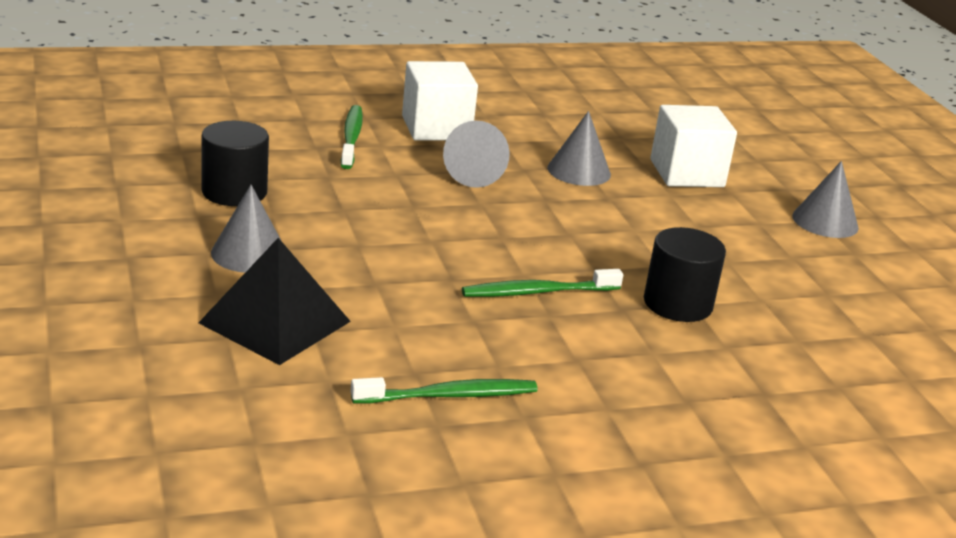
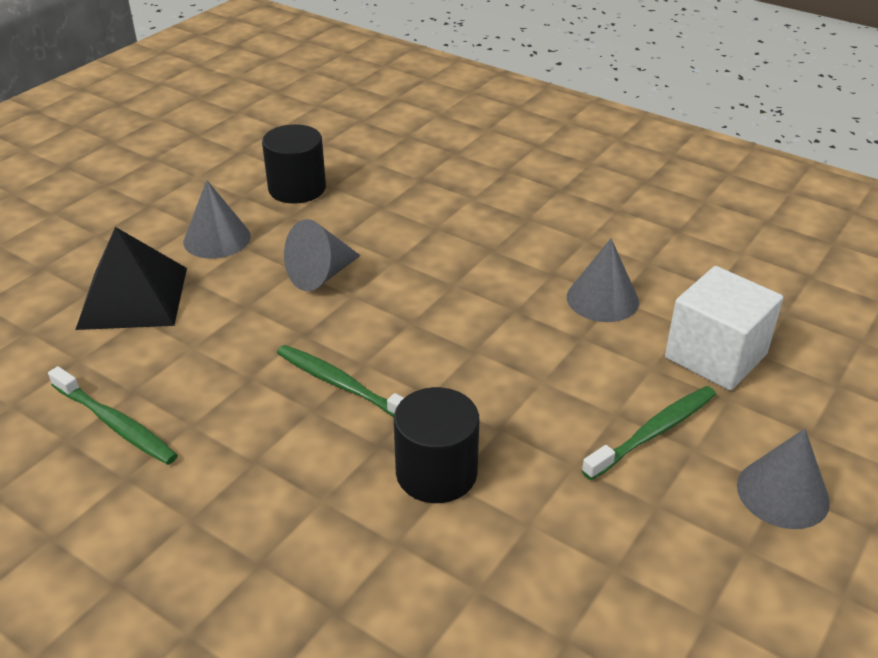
camera: 55 degrees right, 10 degrees up
(351, 138) = (461, 182): green toothbrush -> green toothbrush (653, 433)
(436, 128) = (547, 203): white cube -> none
(472, 174) = (497, 256): grey cone -> grey cone (321, 275)

